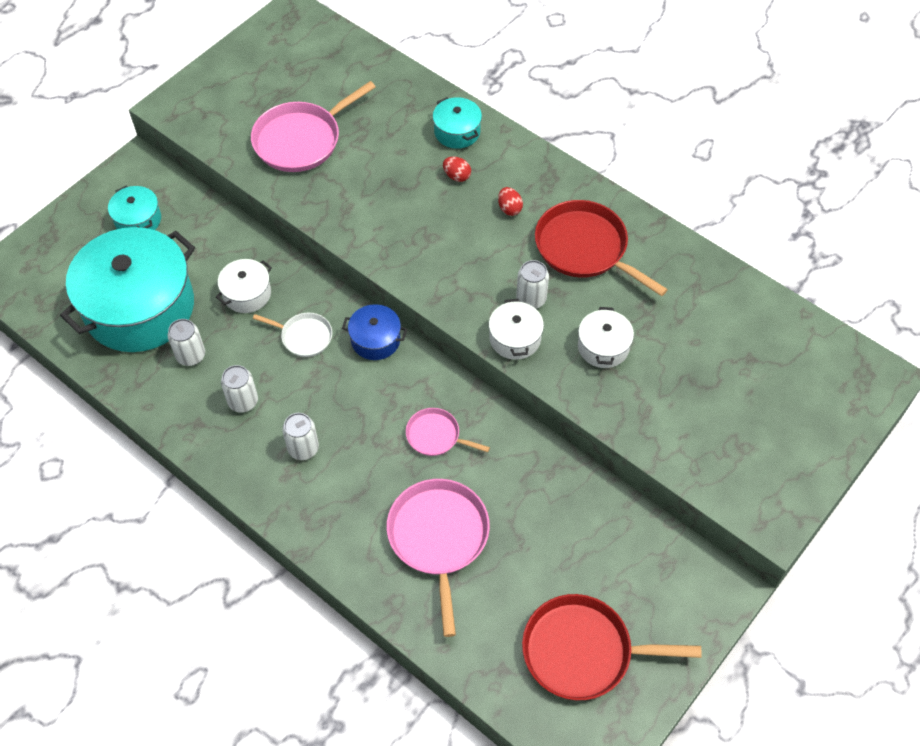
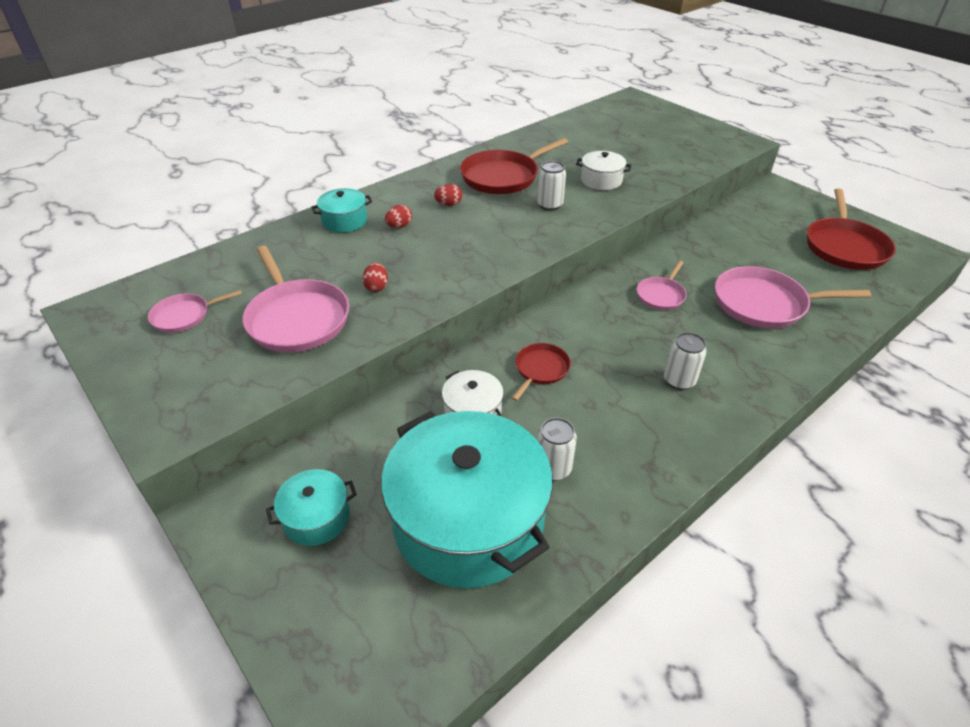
camera: 80 degrees left, 15 degrees down
(243, 401) = (620, 424): white can -> none
(294, 70) = (184, 316): none -> pink pan
(304, 336) = (540, 369): white pan -> red pan
(353, 182) = (376, 287): none -> red egg
(375, 340) = (552, 321): blue pot -> none
(515, 338) = (589, 216): white pot -> none

